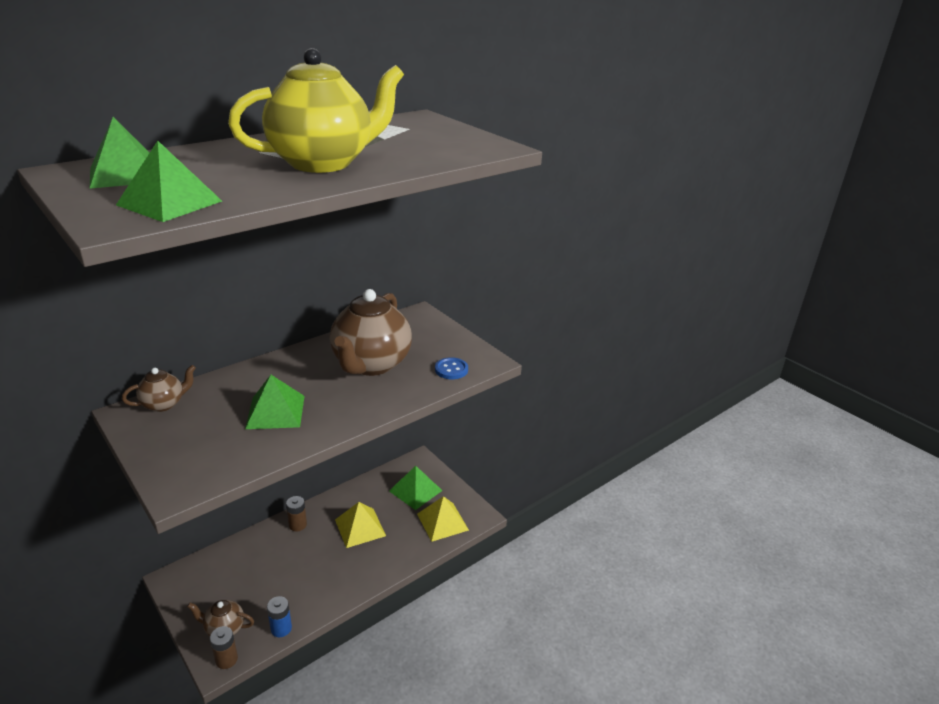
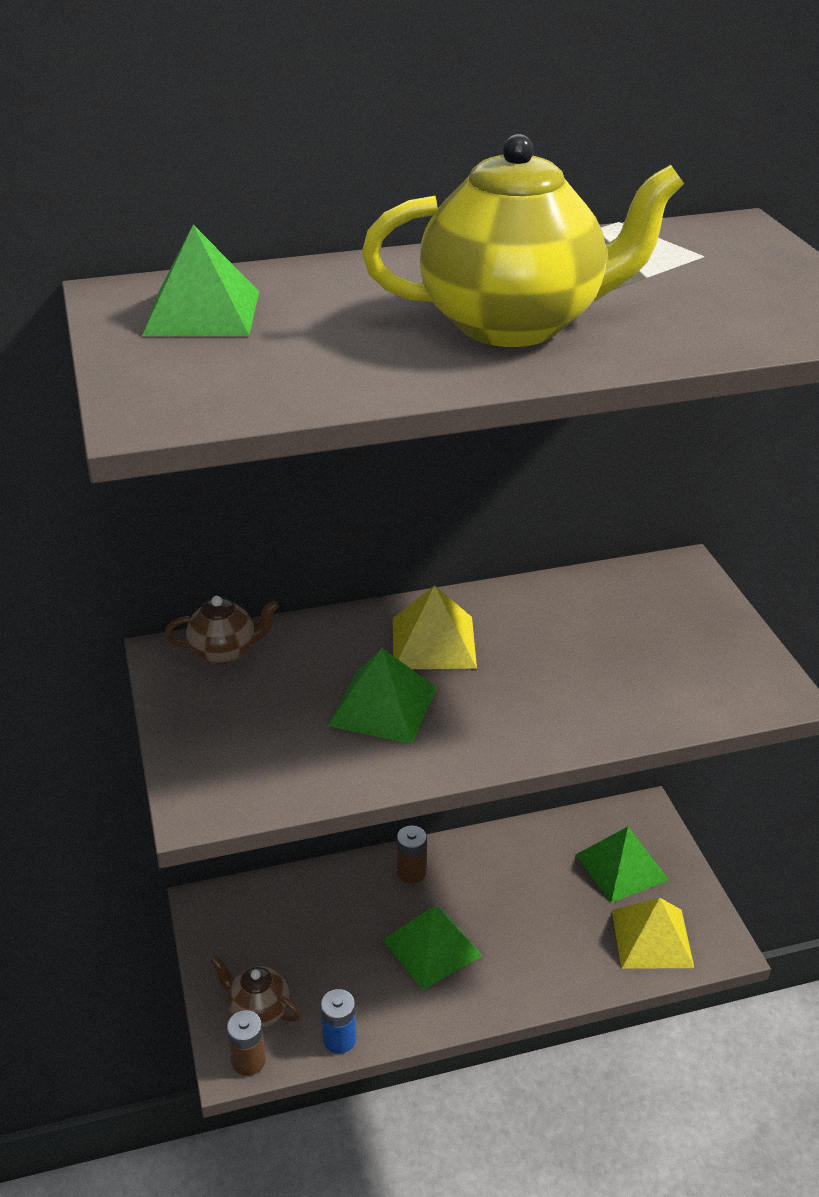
camera: 25 degrees right, 5 degrees up
(169, 203) = (241, 383): green pyramid -> green pyramid (432, 947)
(360, 527) = (509, 906): yellow pyramid -> yellow pyramid (433, 642)
(371, 364) = (564, 653): brown teapot -> none
(451, 370) = (703, 695): blue button -> none

